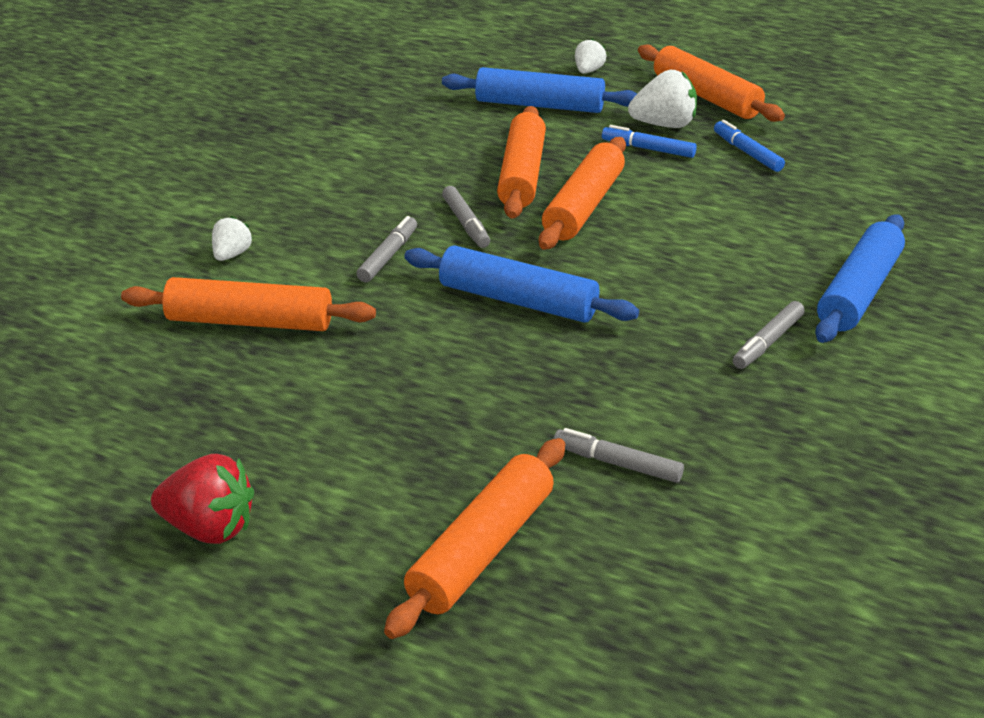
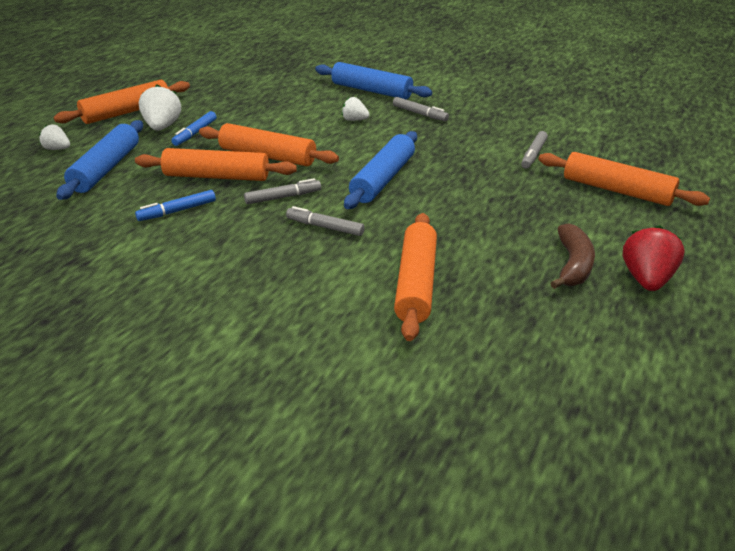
camera: 90 degrees left, 0 degrees up
(231, 255) = (316, 302): white strawberry -> white strawberry (354, 120)
(261, 459) = (573, 265): none -> brown banana
(747, 152) = (212, 105): blue marker -> blue marker (177, 211)

